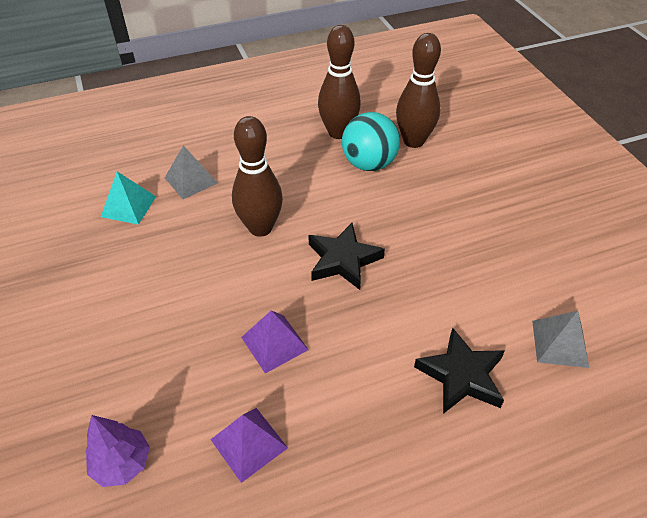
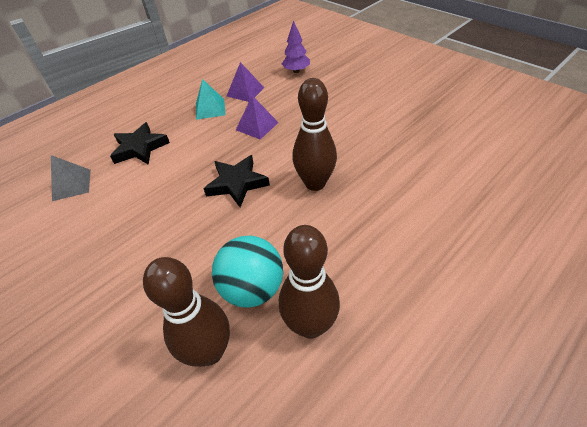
camera: 160 degrees right, 0 degrees up
(129, 206) = (430, 161): turquoise pyramid -> turquoise pyramid (210, 109)
(191, 180) = (409, 200): grey pyramid -> none

